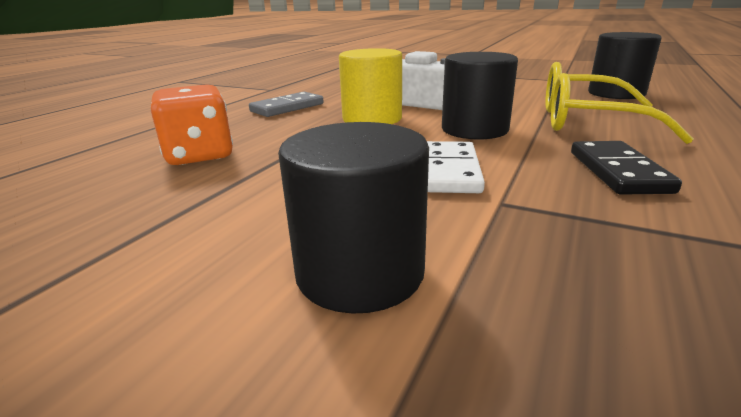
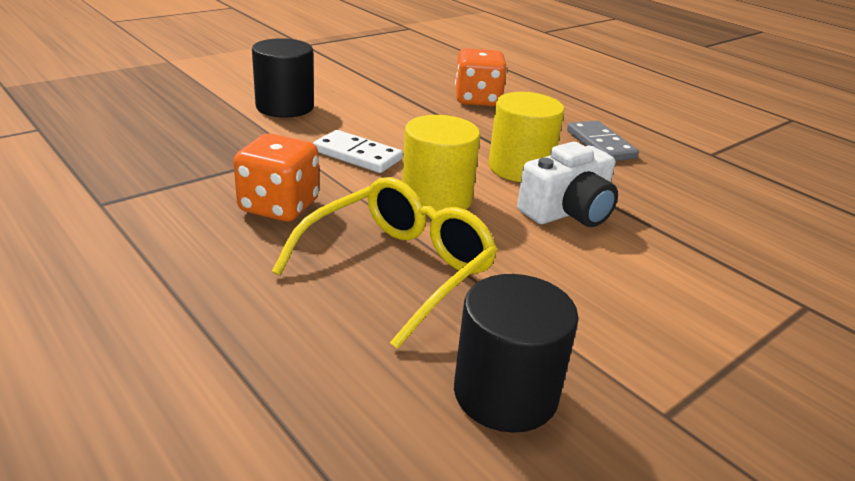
camera: 110 degrees right, 5 degrees up
(474, 129) = (436, 198): black cylinder -> yellow cylinder
(618, 171) = (279, 206): black domino -> orange dice

